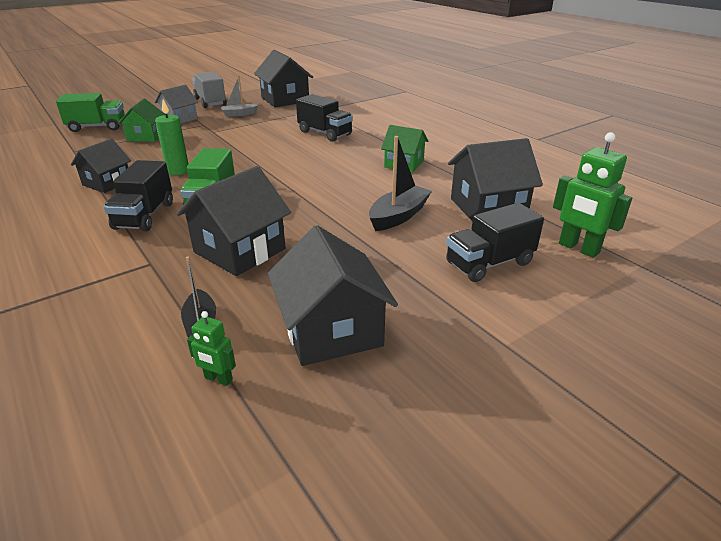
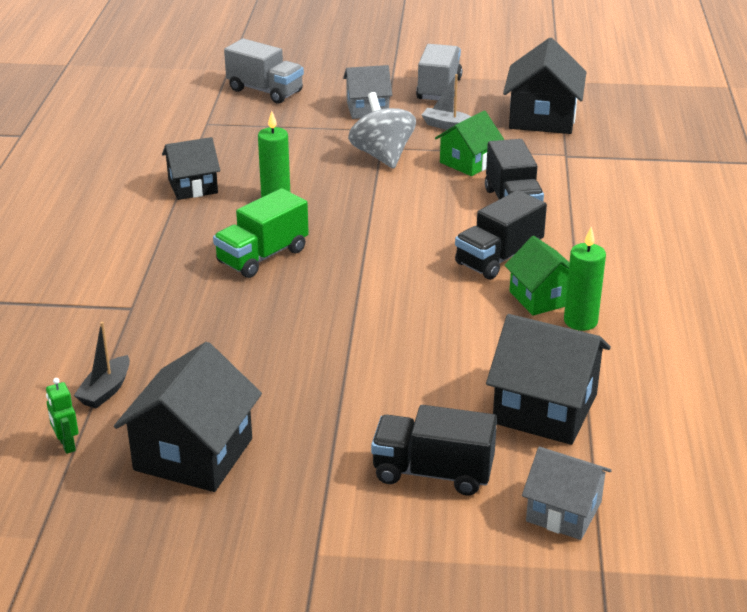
camera: 40 degrees right, 0 degrees up
(97, 127) = (265, 91): green truck -> grey truck
(144, 216) = (182, 247): black truck -> black truck (498, 258)
(146, 136) = (299, 127): green house -> green house (468, 162)
(219, 135) = (382, 156): none -> grey spinning top
(239, 250) = (217, 331): black house -> none
(398, 216) = (424, 368): black boat -> none
(438, 167) = (580, 321): none -> green candle
(578, 248) = (563, 511): green robot -> grey house

